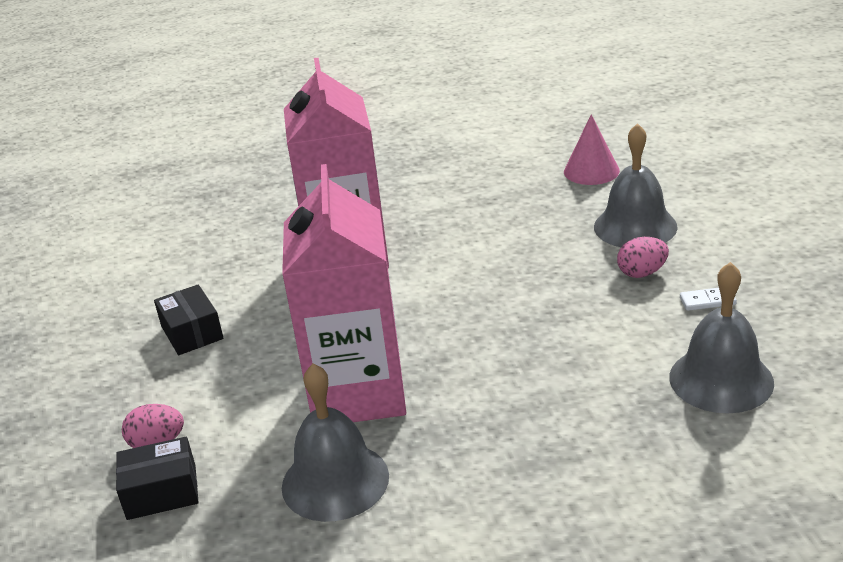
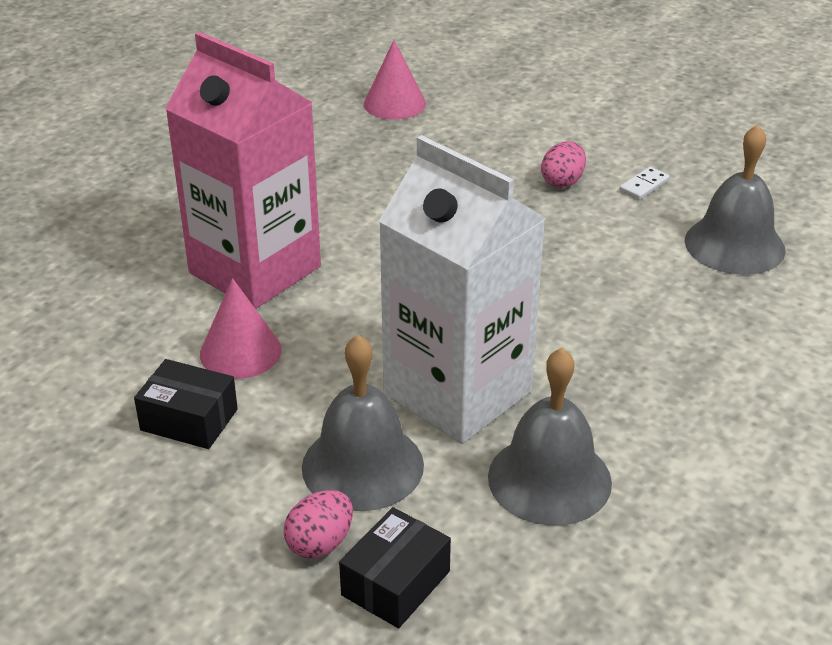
camera: 45 degrees left, 5 degrees up
(271, 304) = (240, 352): none -> pink cone
(358, 392) = (457, 393): pink carton -> white carton
(635, 226) = (502, 142): grey bell -> grey bell (362, 466)

